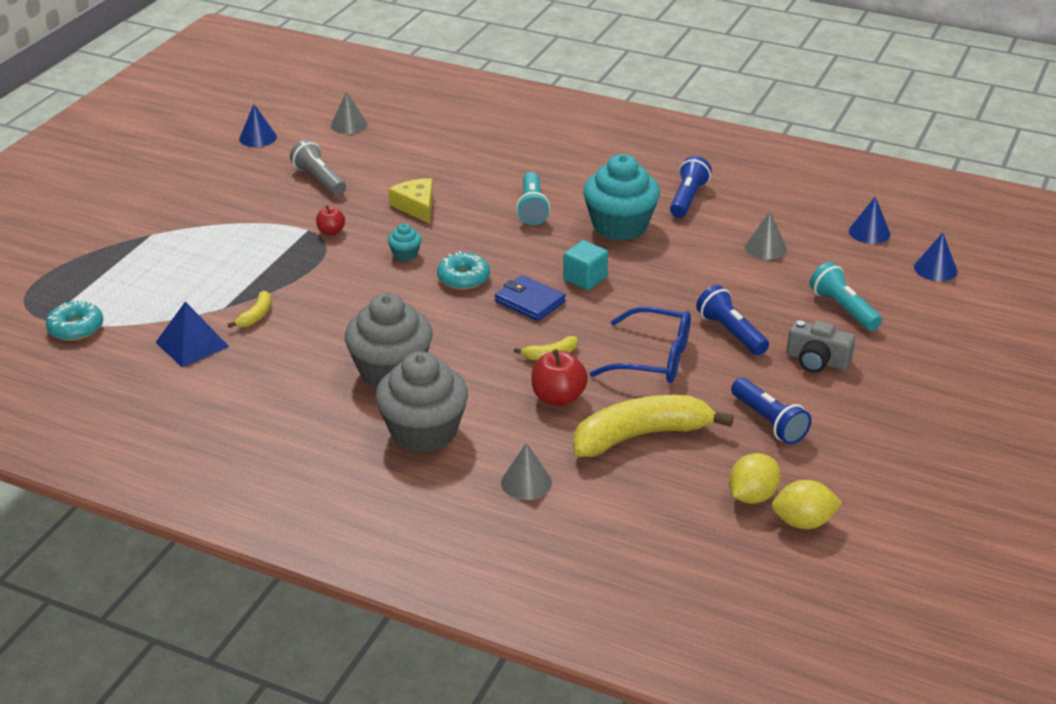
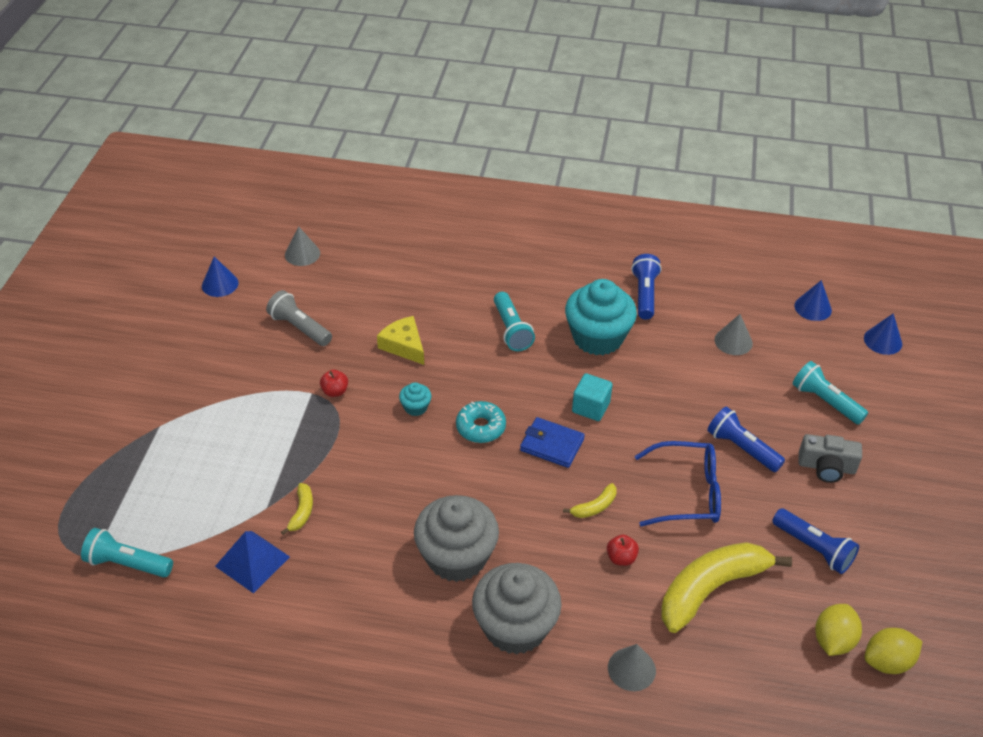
camera: 15 degrees left, 10 degrees up
(76, 328) = (127, 563): turquoise donut -> turquoise flashlight
(558, 398) = (621, 558): red apple -> red apple, size x0.60

